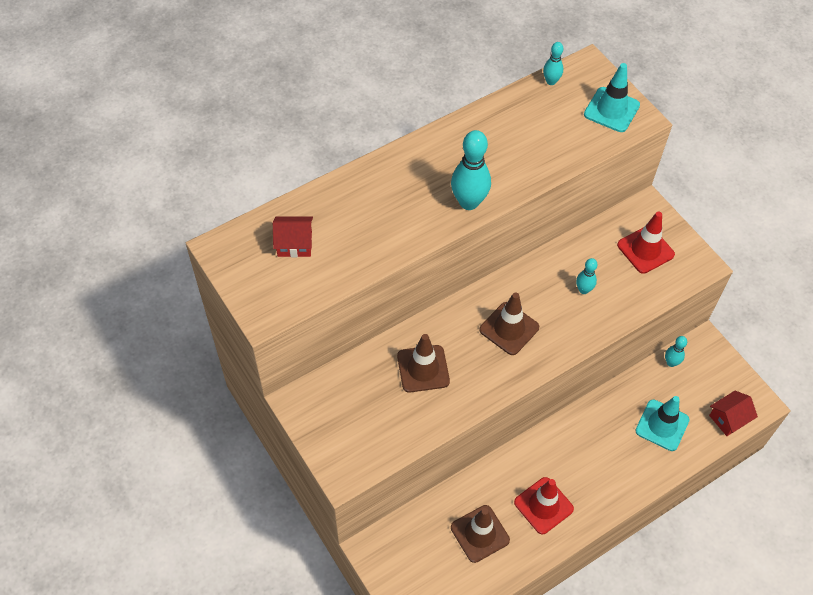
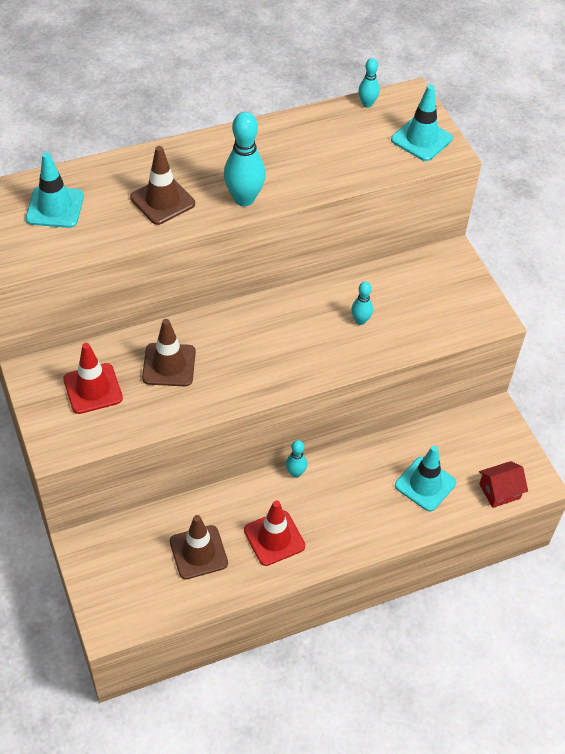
camera: 10 degrees right, 5 degrees down
(294, 244) = (55, 207): red house -> turquoise traffic cone
(509, 328) = (270, 343): brown traffic cone -> brown traffic cone (162, 201)
(645, 250) = (438, 294): red traffic cone -> red traffic cone (93, 389)
(671, 363) = (453, 425): turquoise bowling pin -> turquoise bowling pin (295, 473)

